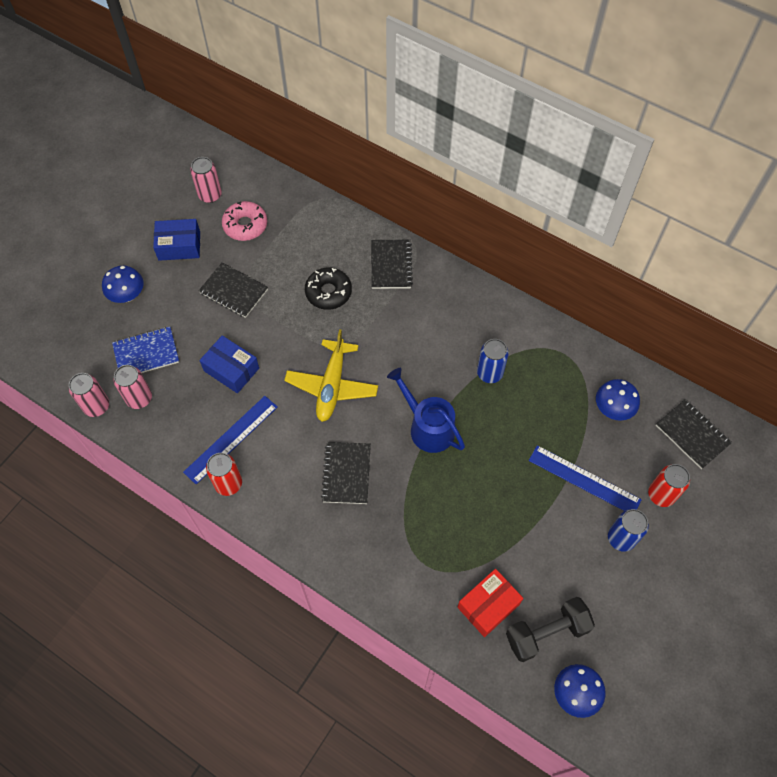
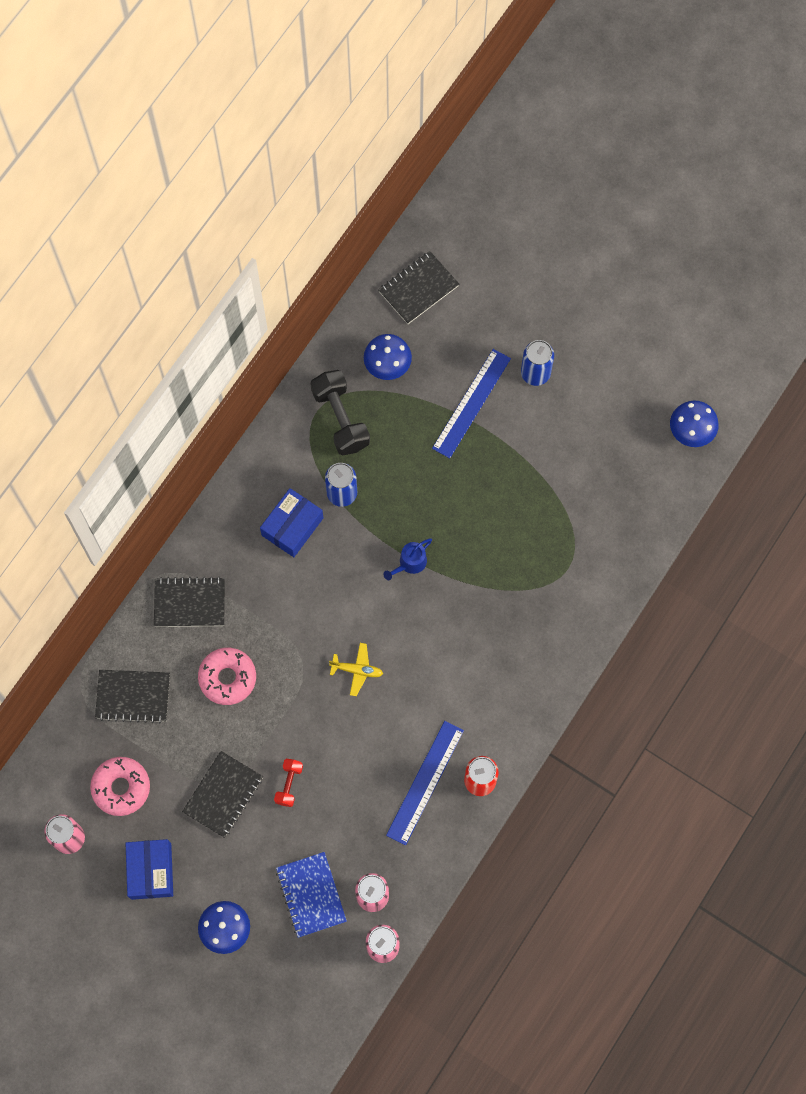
camera: 90 degrees left, 10 degrees up
(231, 369) = (334, 789): blue box -> blue box (292, 526)
(231, 439) = (425, 782): blue ruler -> blue ruler turned 75 degrees clockwise
(238, 337) = (289, 784): none -> red dumbbell
(328, 292) = (227, 678): black donut -> pink donut
(332, 386) = (357, 670): yellow plane -> yellow plane, size x0.50
(346, 473) = (466, 651): black notebook -> black notebook (133, 697)
(428, 427) = (410, 563): blue watering can -> blue watering can, size x0.54
(488, 605) = (608, 507): red box -> none
(546, 633) = (634, 453): black dumbbell -> black dumbbell (340, 419)
(661, 495) = (487, 328): red can -> none

